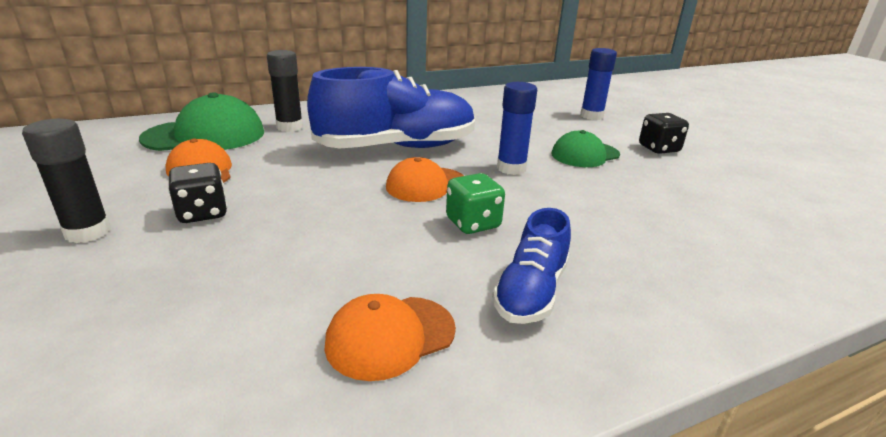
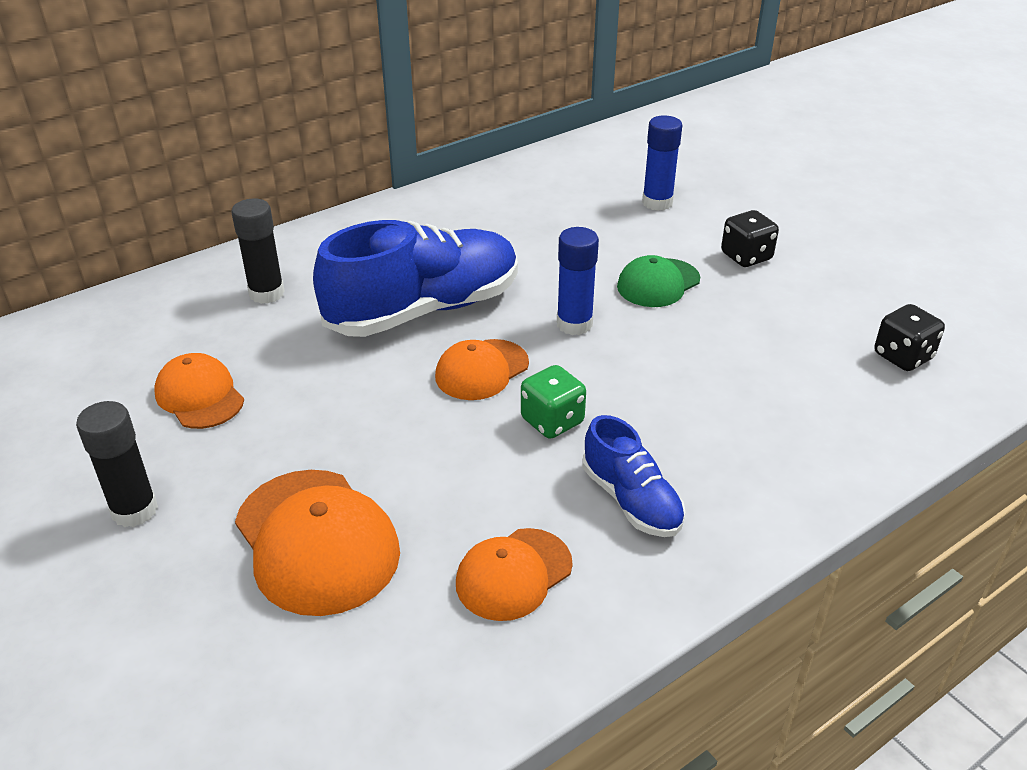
camera: 10 degrees left, 10 degrees up
(202, 213) = (245, 460): black dice -> black dice (902, 356)
(205, 135) = (164, 329): green cap -> none
(219, 277) = (316, 541): none -> orange cap
(531, 292) = (631, 500): blue shoe -> blue shoe turned 45 degrees counterclockwise

